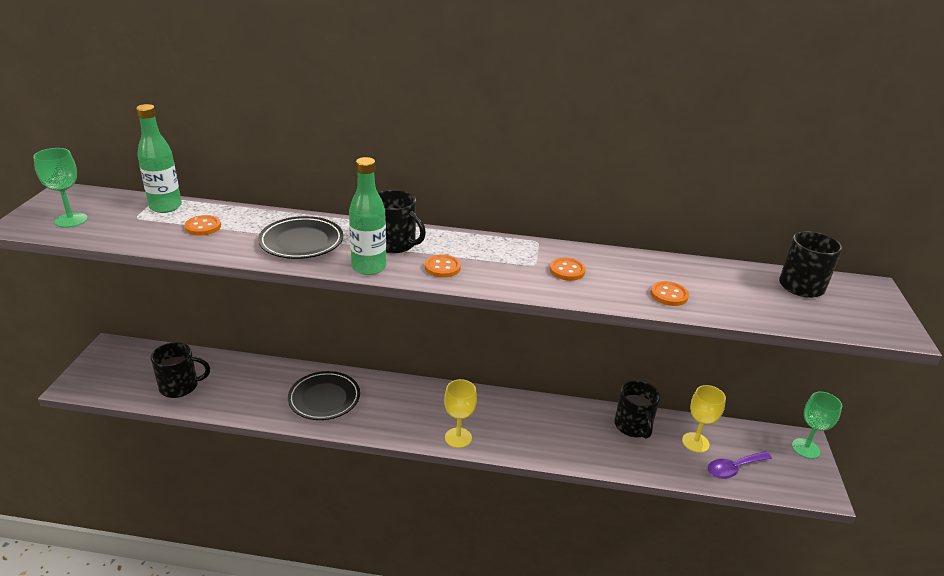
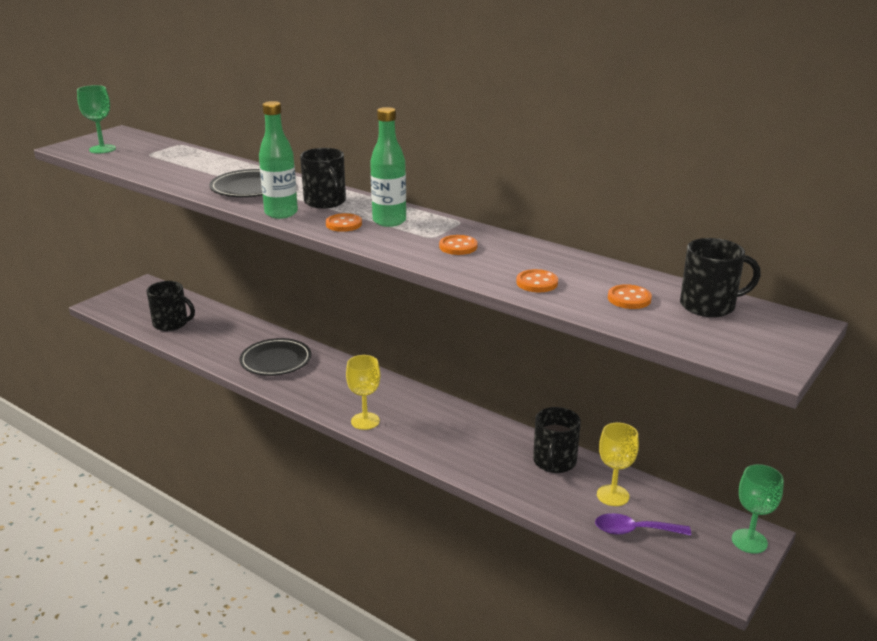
camera: 30 degrees right, 5 degrees down
(165, 207) = (177, 150): green bottle -> green bottle (389, 221)
(203, 227) = (188, 167): orange button -> orange button (629, 299)

